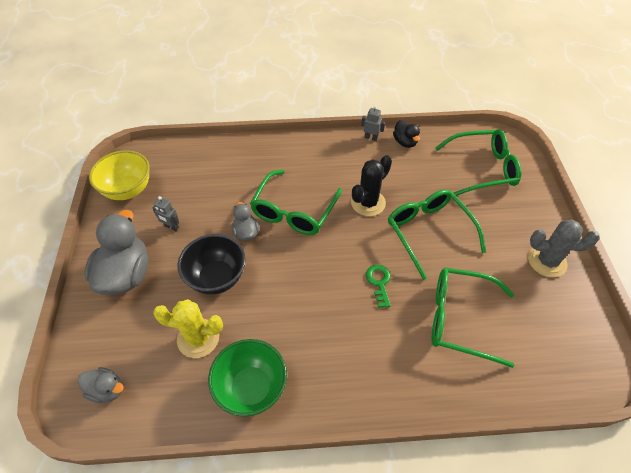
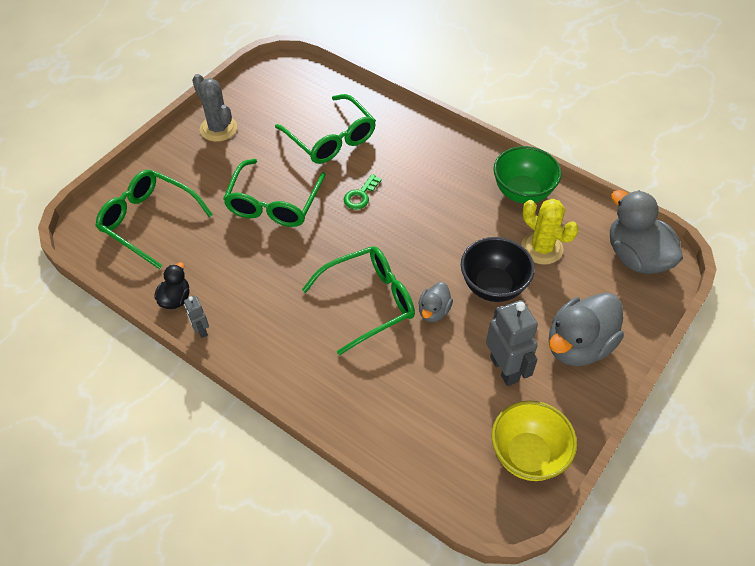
camera: 140 degrees left, 0 degrees up
(107, 390) = (636, 257): grey duck -> grey duck, size x1.95
(171, 227) = (504, 369): grey robot -> grey robot, size x1.96
(368, 203) = (292, 262): black cactus -> none

